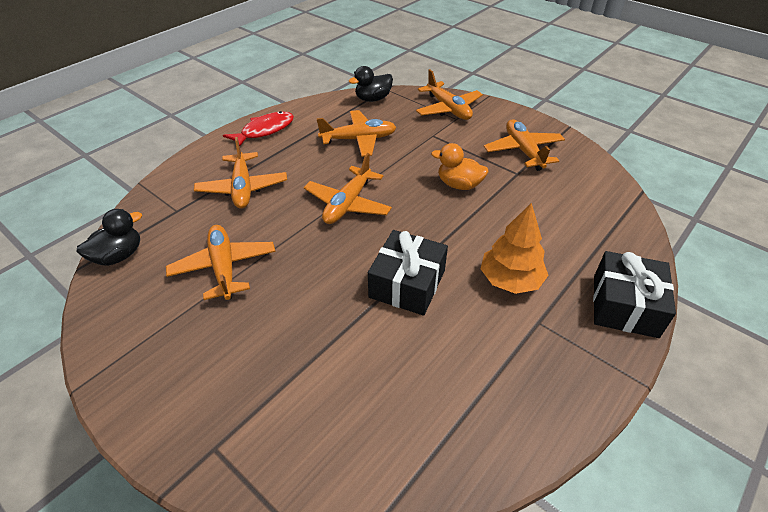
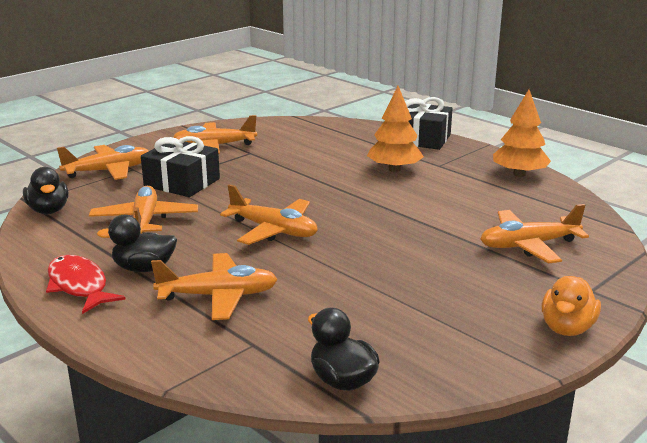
camera: 85 degrees left, 20 degrees down
(224, 267) = (371, 299): orange plane -> orange plane (528, 245)
(286, 151) = (144, 268): none -> black duck
(407, 284) = (398, 207): black gift -> black gift (182, 182)
(459, 185) = (259, 177): orange duck -> orange duck (567, 328)
(537, 412) = (519, 174): none -> orange tree

